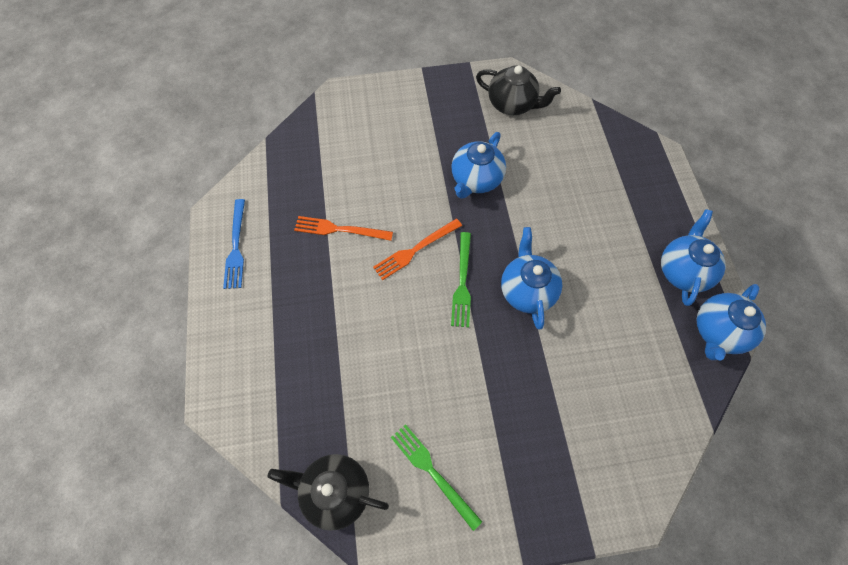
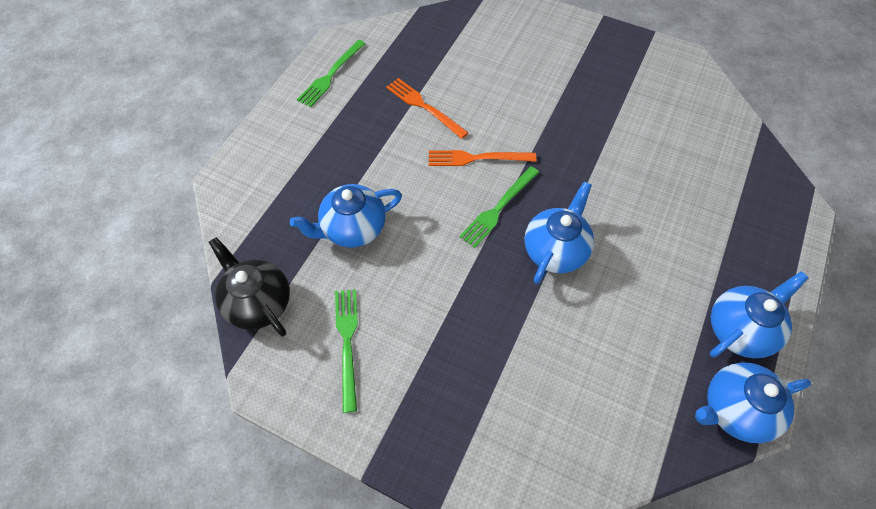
camera: 35 degrees right, 5 degrees down
(236, 246) = (331, 75): blue fork -> green fork
(476, 179) = (581, 131): blue teapot -> blue teapot (353, 228)
(512, 104) = (670, 86): black teapot -> none

